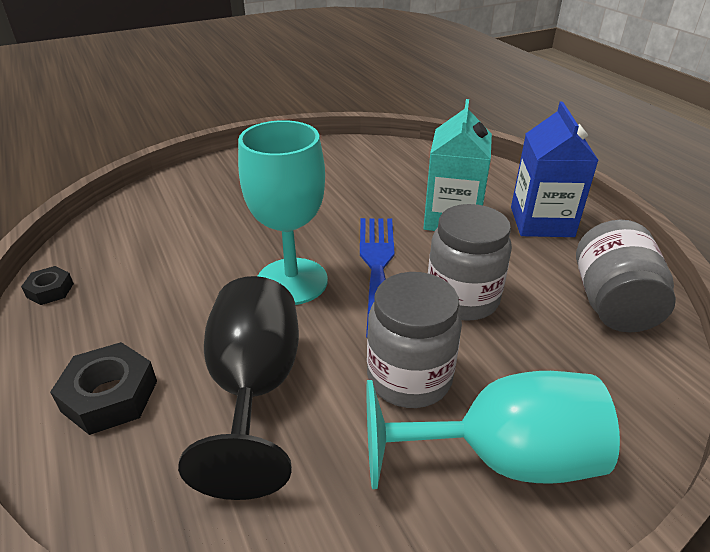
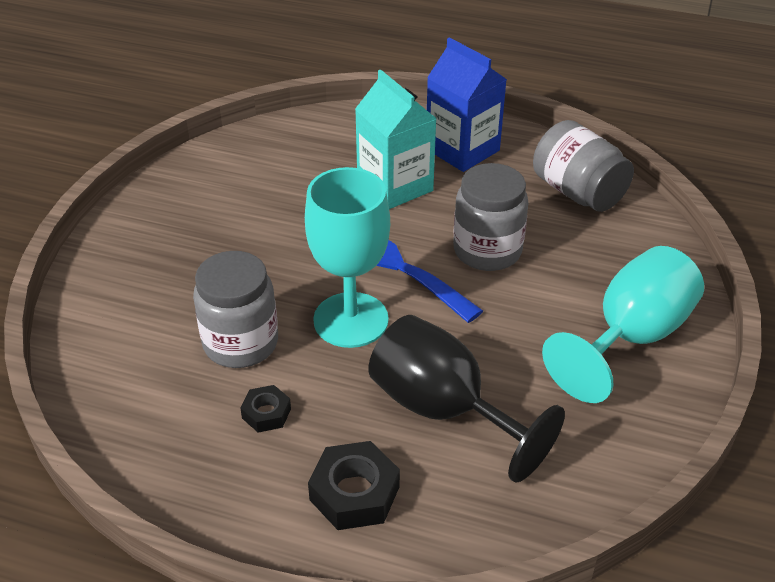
camera: 45 degrees left, 5 degrees up
(50, 290) = (154, 473): black nut -> black nut (266, 413)
(409, 377) = (526, 329): grey jar -> grey jar (240, 343)

